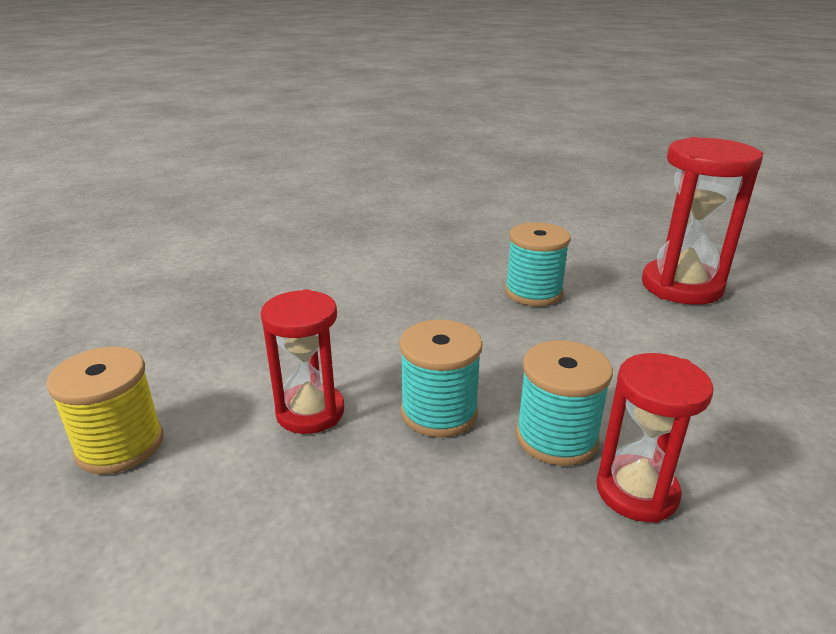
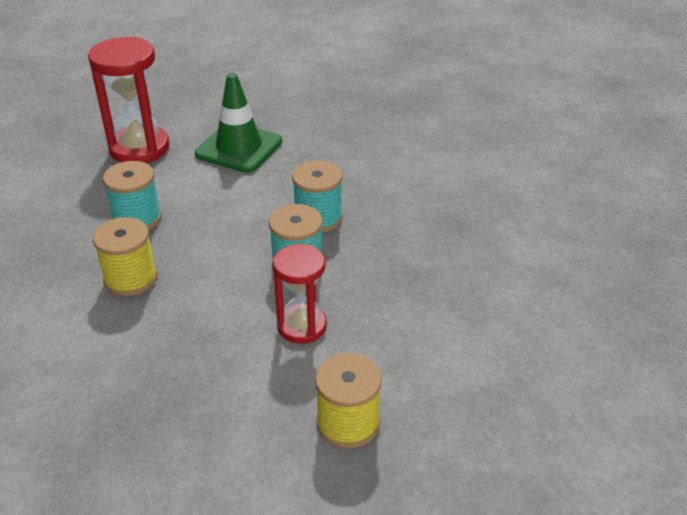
camera: 95 degrees left, 10 degrees up
(426, 294) = (130, 279): none -> yellow spool
(636, 492) = (357, 195): red hourglass -> none
(726, 360) = (239, 148): none -> green traffic cone

